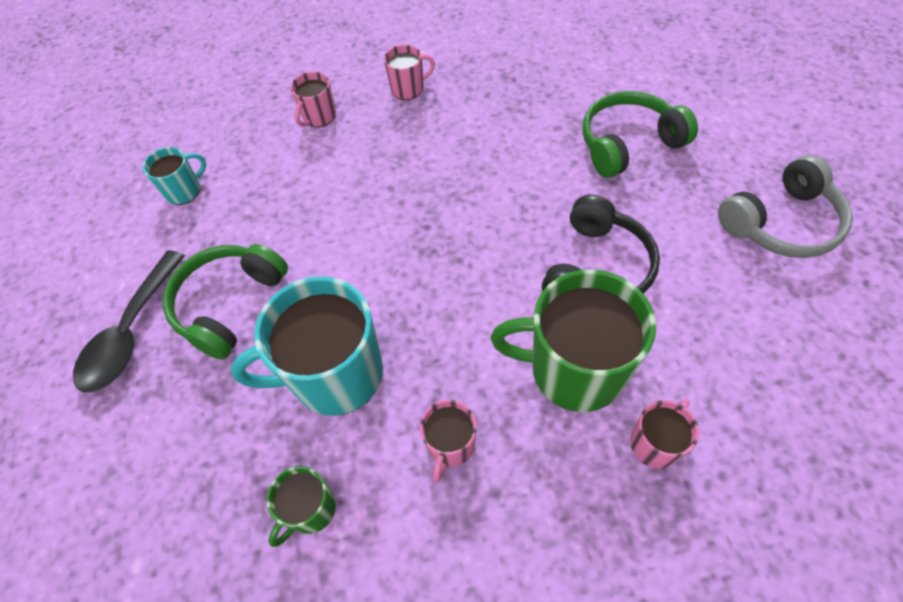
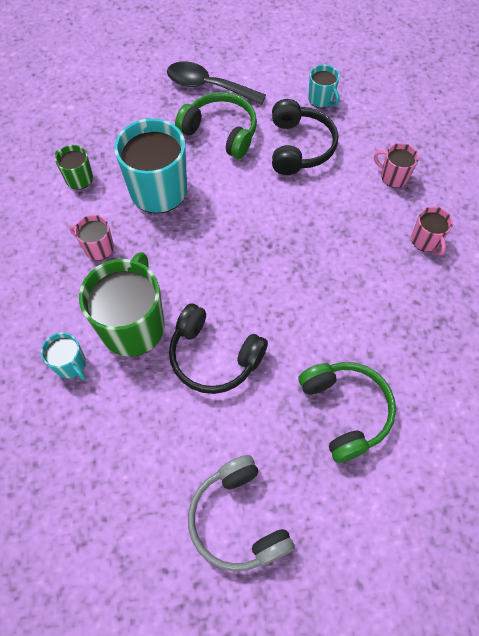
camera: 90 degrees right, 5 degrees up
(266, 208) = (299, 147): none -> black headphones
(655, 443) = (70, 364): pink mug -> turquoise mug

